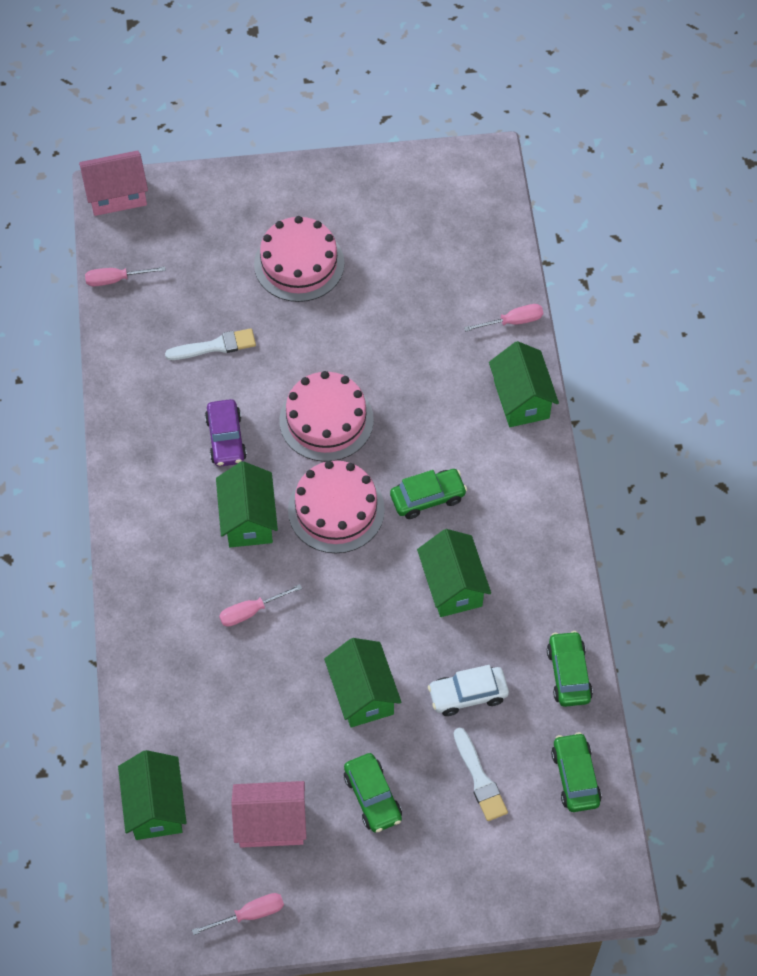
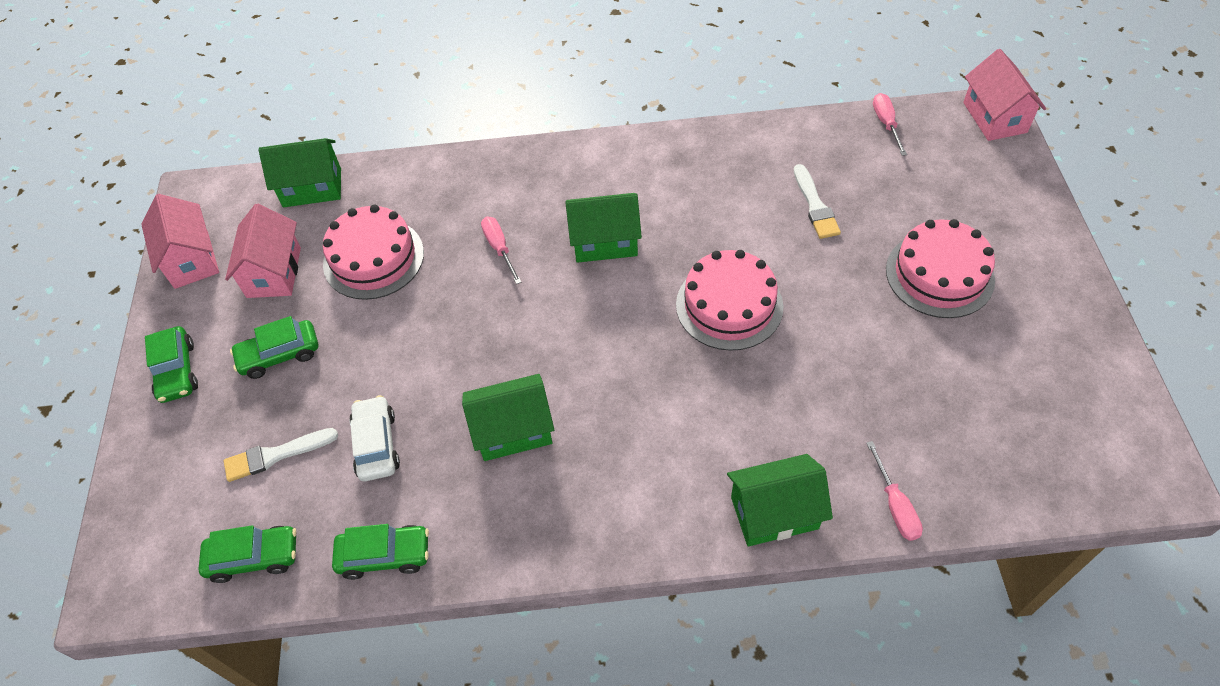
camera: 95 degrees right, 5 degrees down
(226, 439) = (700, 220): purple car -> none
(249, 914) = (191, 259): pink screwdriver -> pink house
(336, 510) = (614, 317): pink cake -> pink cake (373, 258)
(363, 694) = (394, 345): green house -> none
(427, 498) = (629, 405): green car -> green car (177, 371)

